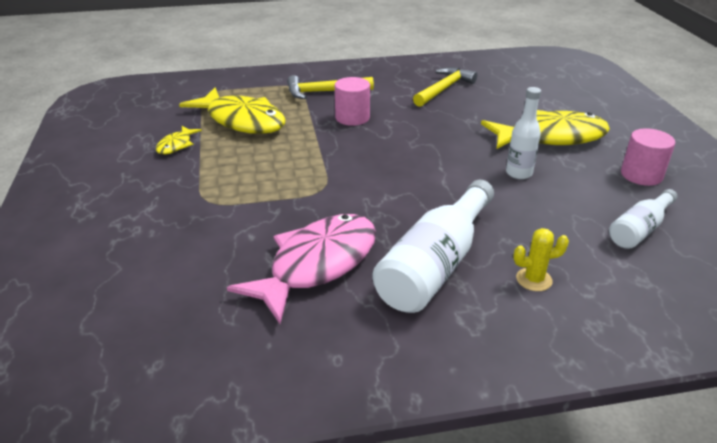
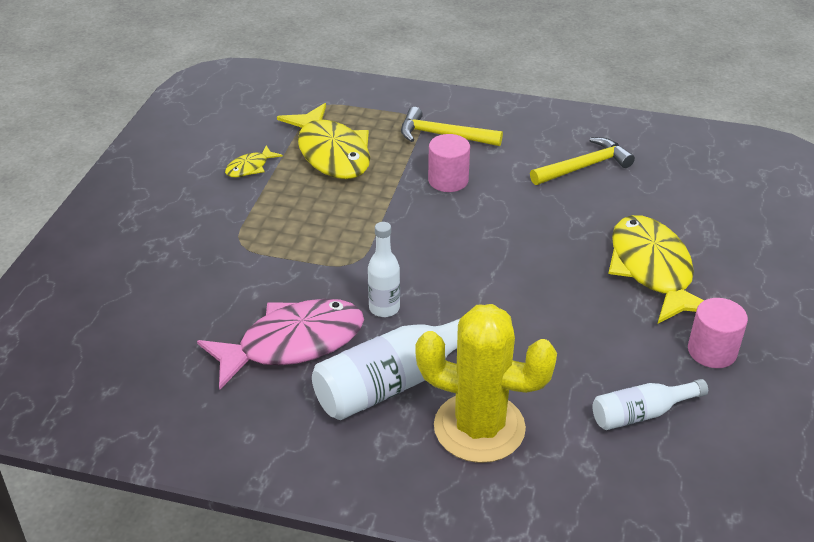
camera: 25 degrees right, 5 degrees up
(519, 173) = (571, 306): white bottle -> white bottle (384, 308)
(534, 279) = (479, 427): yellow cactus -> yellow cactus, size x2.47
(550, 137) = (652, 270): yellow fish -> yellow fish turned 120 degrees counterclockwise

